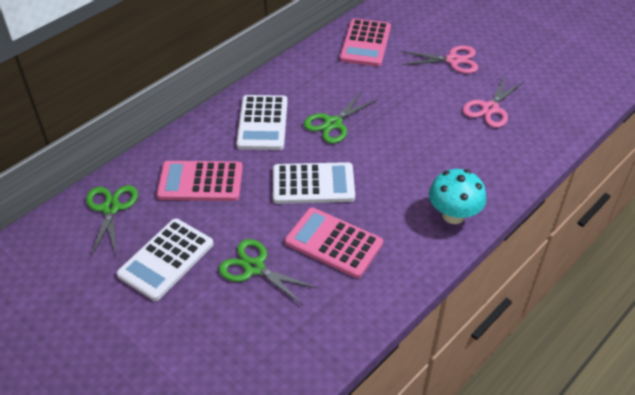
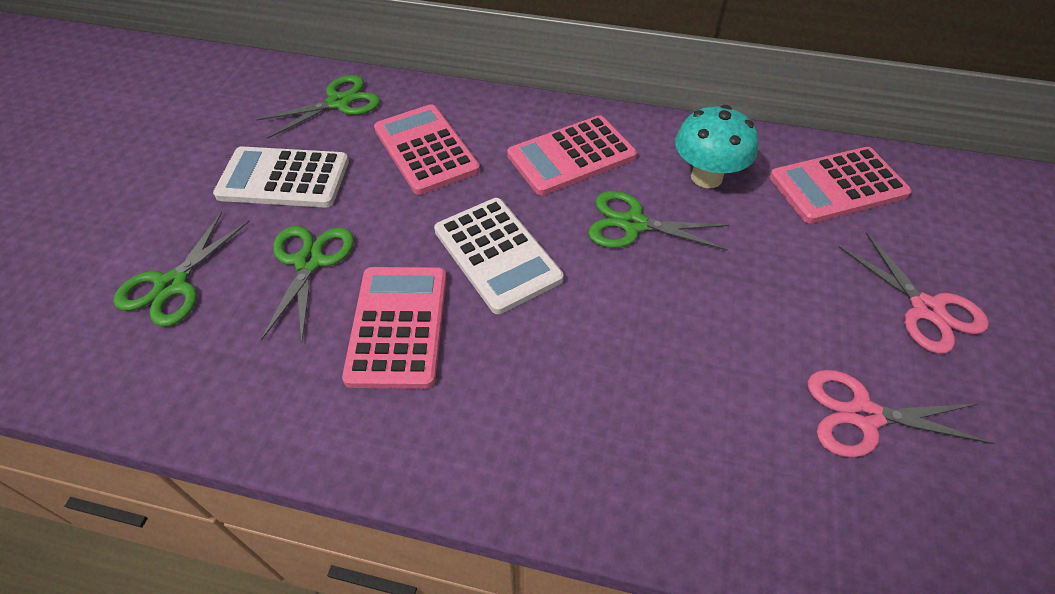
camera: 60 degrees right, 5 degrees up
(221, 341) = (172, 285): none -> green scissors
(263, 123) = (571, 156): white calculator -> pink calculator
(453, 215) = (553, 464): turquoise mushroom -> turquoise mushroom (706, 177)

